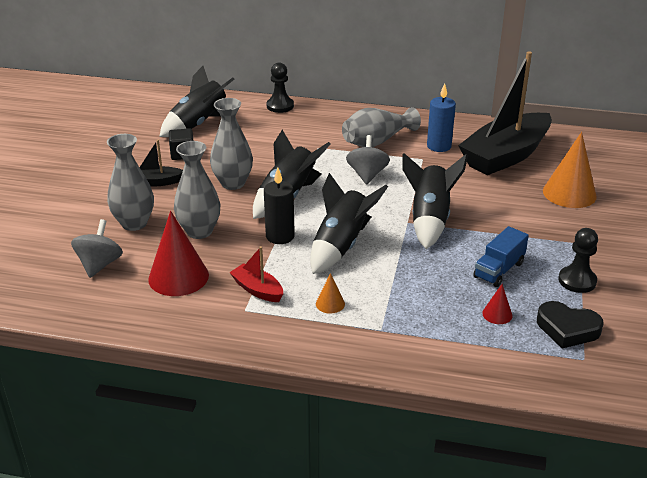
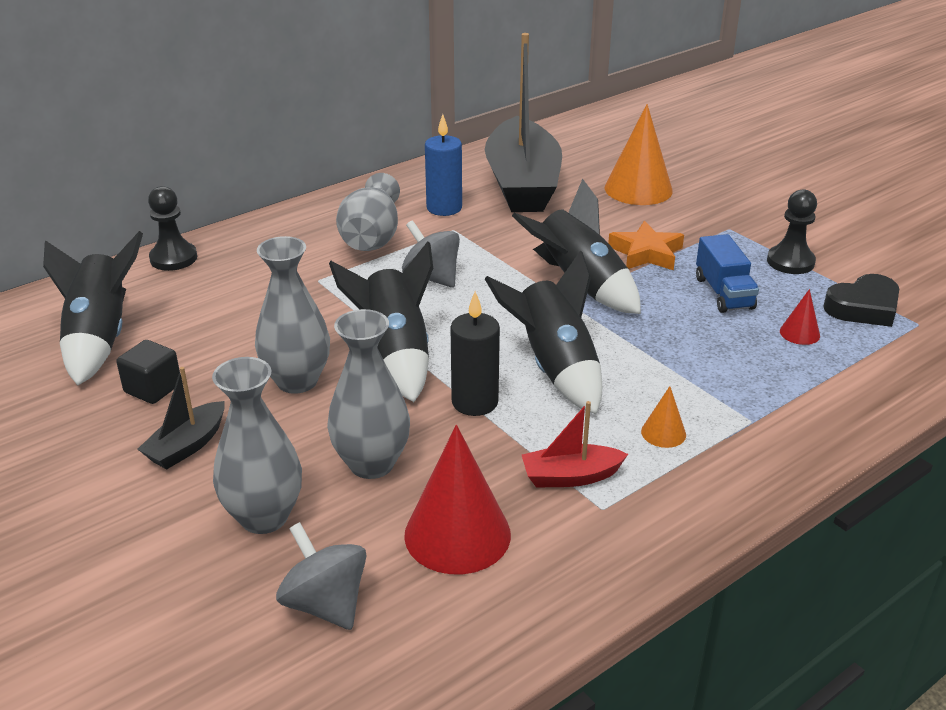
camera: 50 degrees left, 0 degrees up
(499, 226) = (646, 253): none -> orange star

